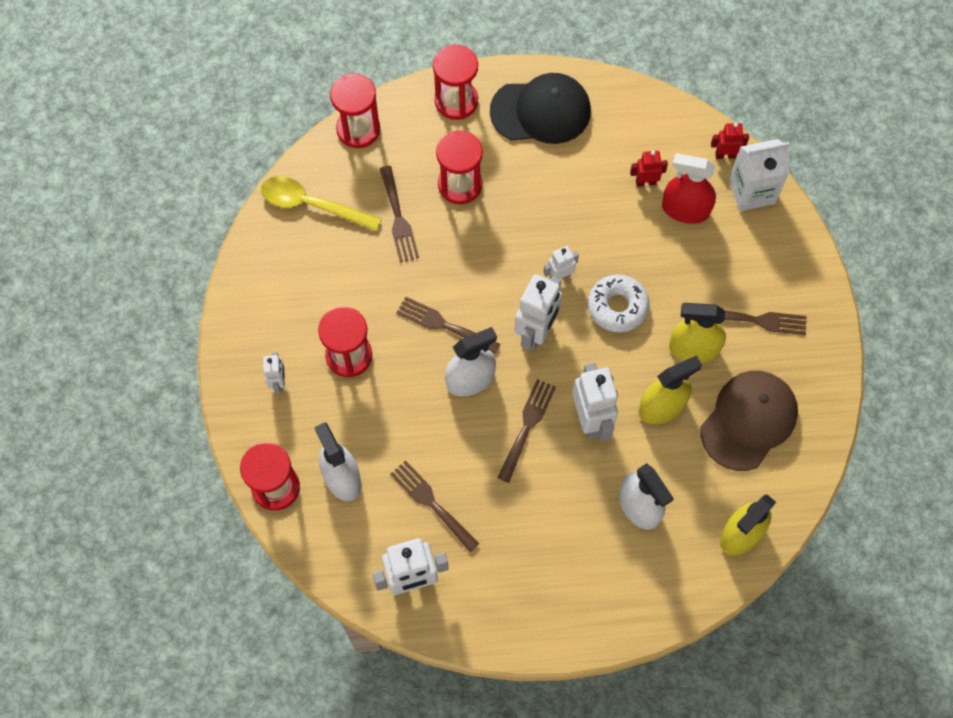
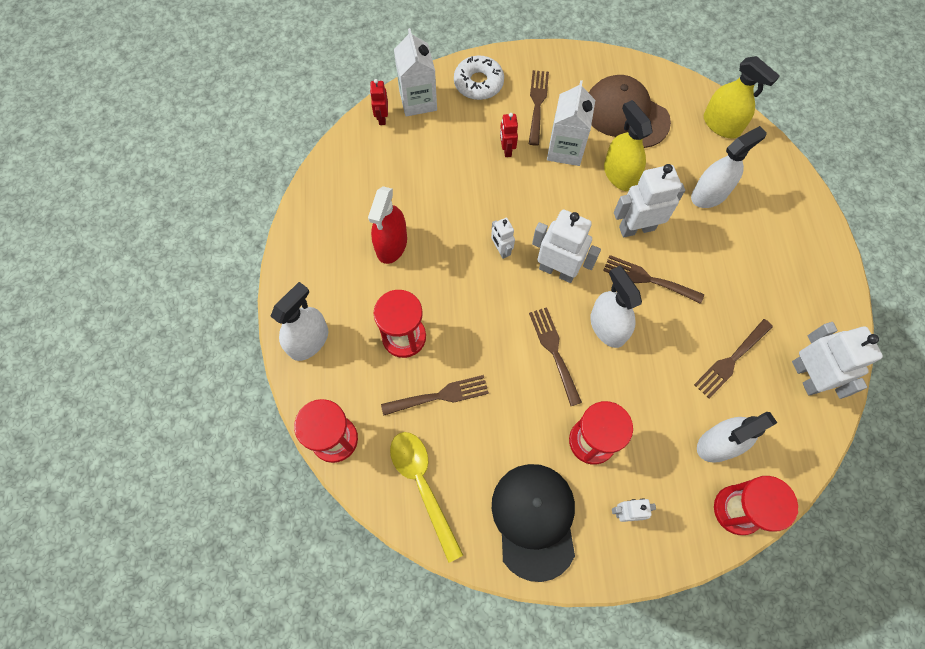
camera: 90 degrees left, 0 degrees up
(312, 205) = (423, 486): yellow spoon -> yellow spoon turned 135 degrees clockwise
(443, 325) = (554, 351): brown fork -> brown fork turned 135 degrees clockwise
(456, 101) = (309, 341): red hourglass -> white spray bottle
(541, 111) = (326, 263): black cap -> black cap (534, 520)
(617, 307) = (529, 204): white donut -> white donut (478, 83)
(645, 182) = (406, 179): red robot -> red robot (506, 149)
(685, 209) = (434, 149): red spray bottle -> red spray bottle (391, 244)
(693, 348) = (565, 149): yellow spray bottle -> white carton

